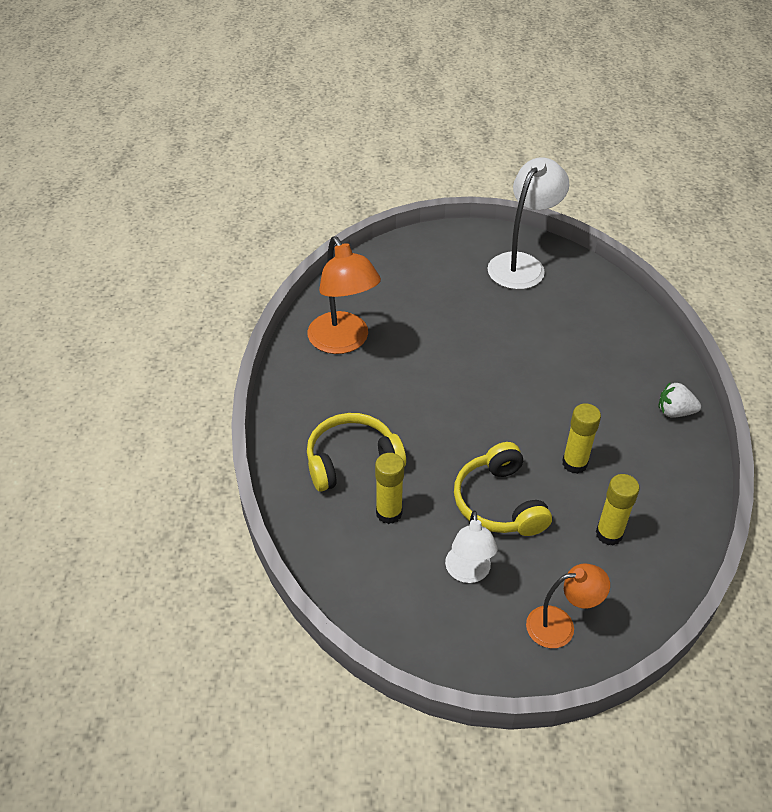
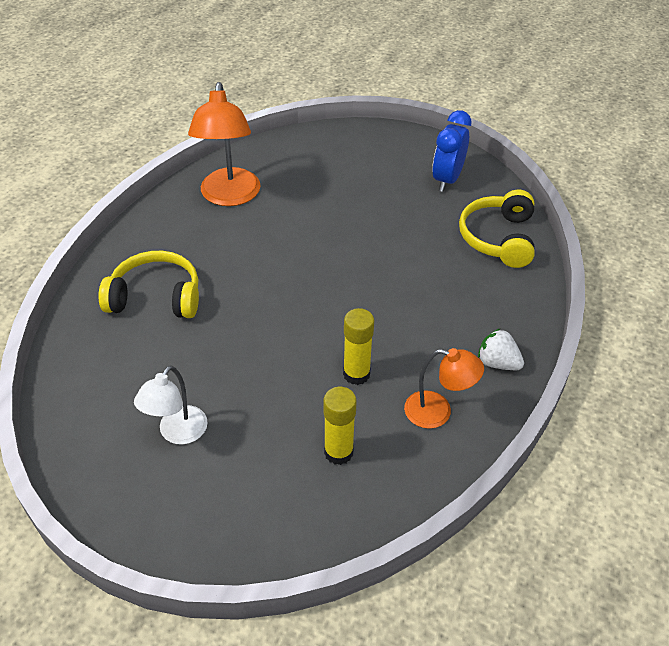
camera: 25 degrees right, 0 degrees up
(389, 513) = (151, 353): yellow glue stick -> none
(499, 502) = (256, 382): yellow headphones -> yellow headphones (498, 238)
(522, 264) = (447, 180): white lamp -> blue clock
(560, 625) = (223, 517): orange lamp -> orange lamp (438, 412)

